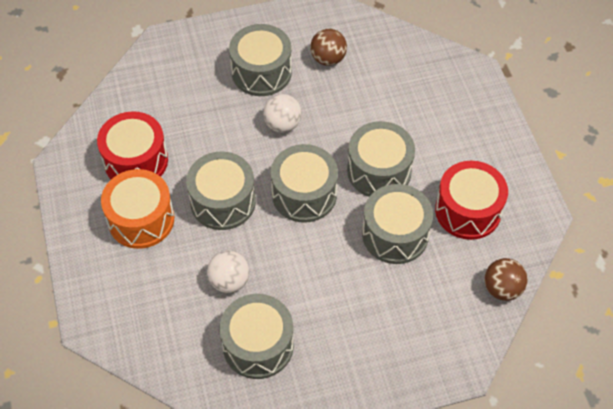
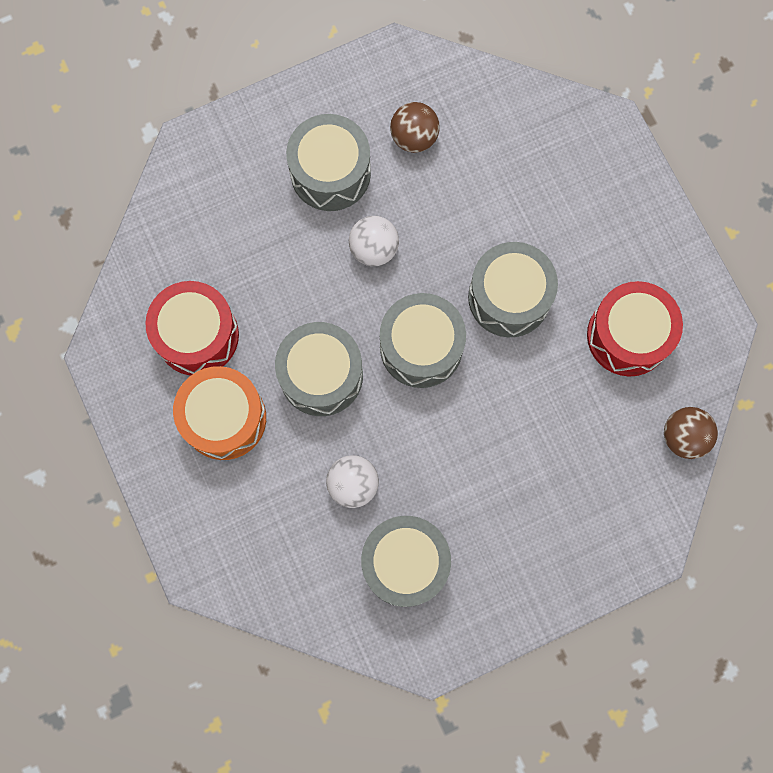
camera: 10 degrees left, 20 degrees up
(395, 234) = (543, 384): grey drum -> none

